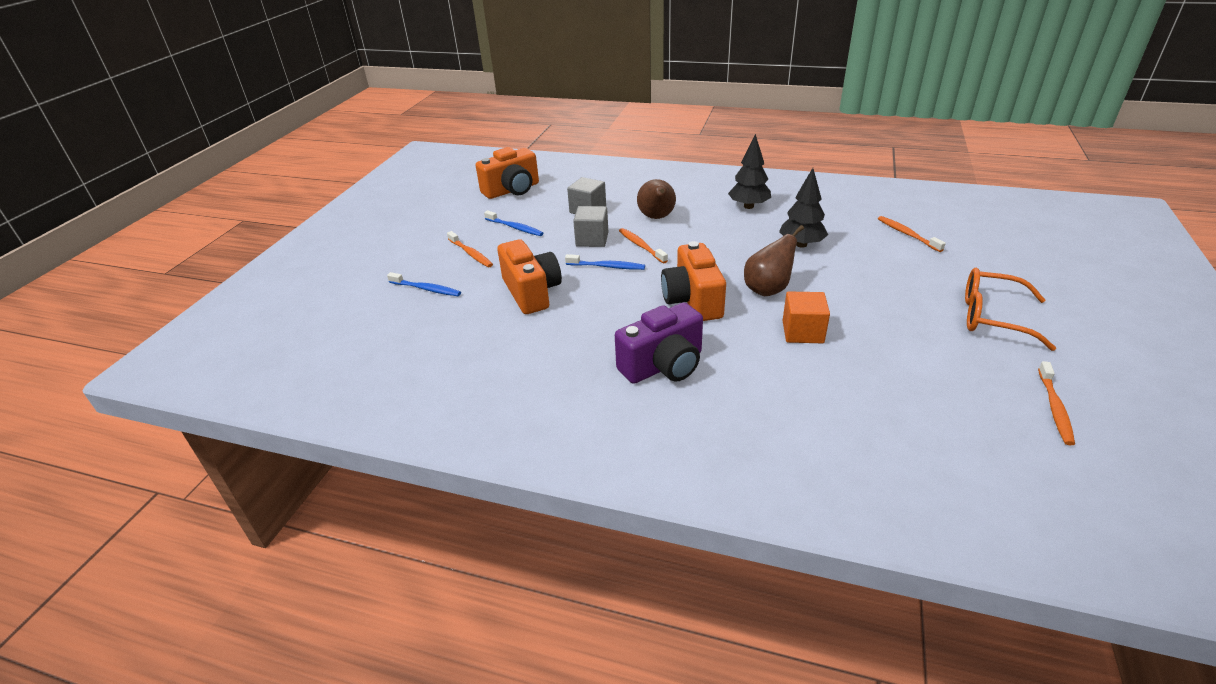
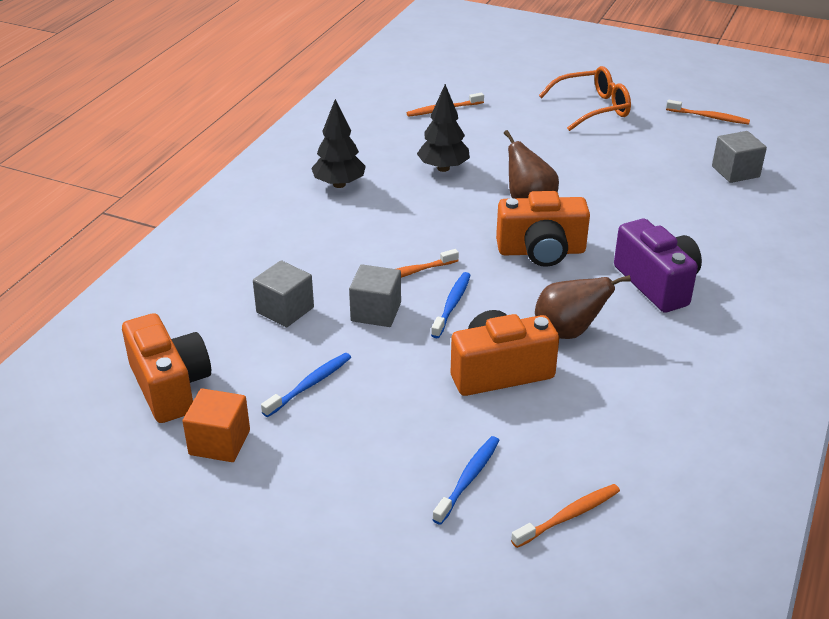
camera: 85 degrees left, 0 degrees up
(471, 254) = (376, 433): orange toothbrush -> orange toothbrush (569, 516)
(657, 217) = (337, 253): brown pear -> brown pear (568, 332)
(802, 332) = (606, 197): orange cube -> orange cube (219, 442)
(921, 427) = (735, 172): none -> grey cube
(992, 317) = (593, 108): orange glasses -> orange glasses turned 135 degrees counterclockwise

